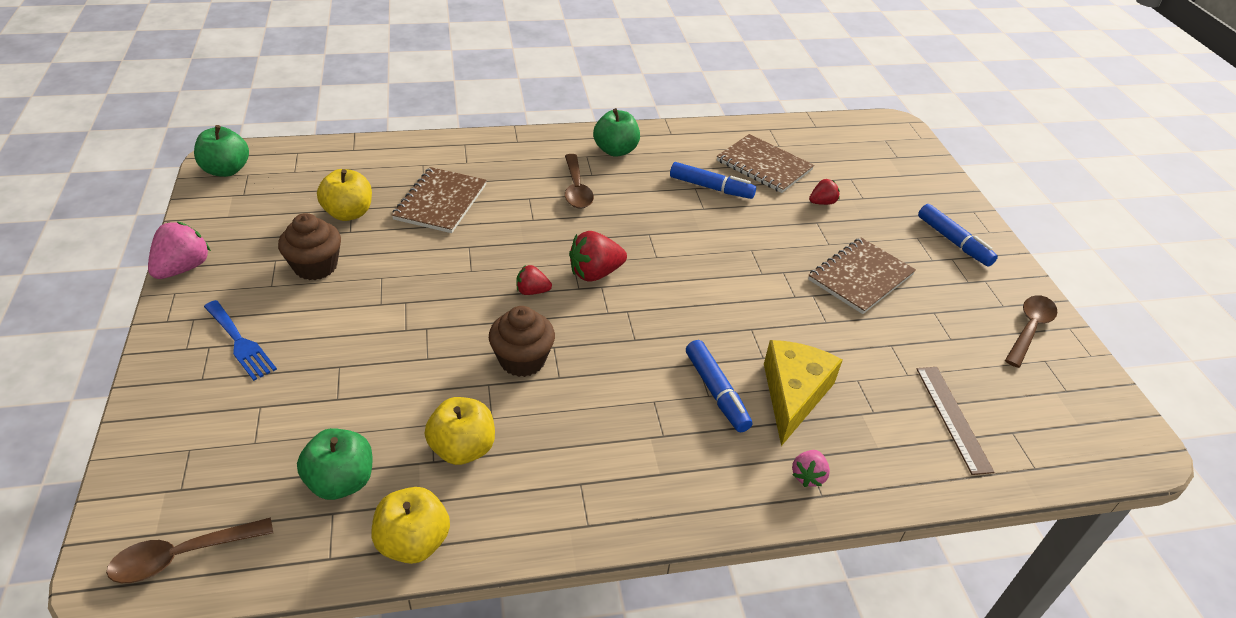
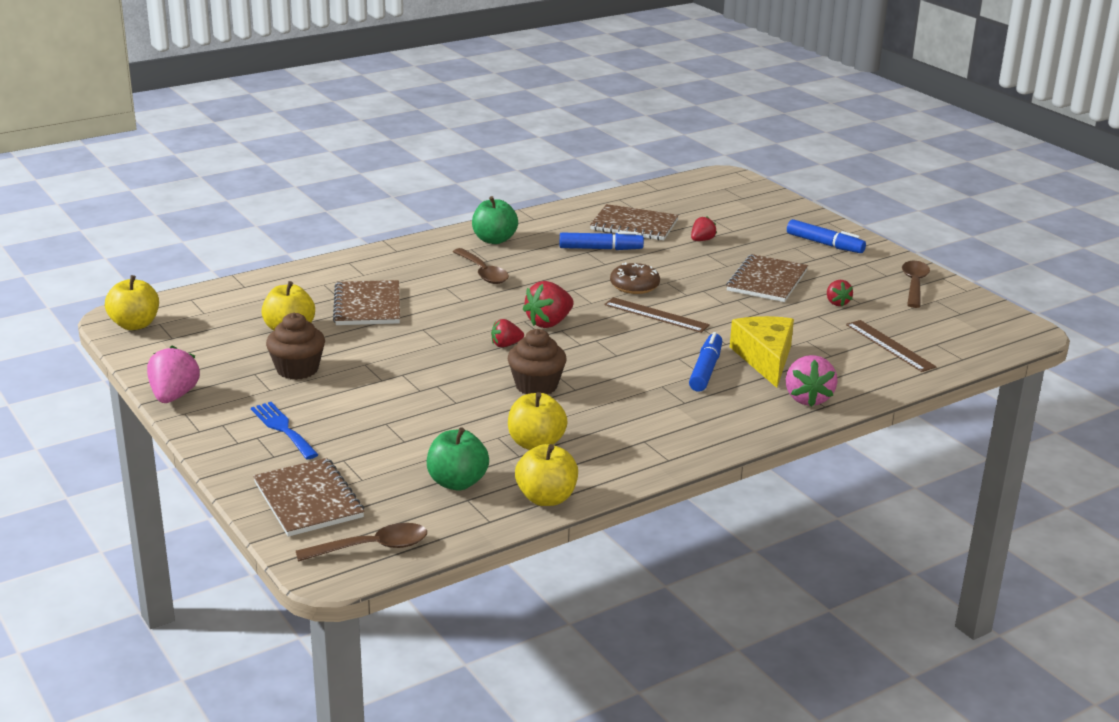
camera: 20 degrees left, 15 degrees down
(181, 455) = (308, 500): none -> brown notebook
(182, 556) = (372, 547): brown spoon -> brown spoon turned 150 degrees counterclockwise
(226, 170) = (135, 325): green apple -> yellow apple
(240, 343) = (283, 428): blue fork -> blue fork turned 150 degrees counterclockwise
(712, 293) = (656, 315): none -> brown ruler
(714, 246) = (634, 286): none -> brown donut
(716, 392) = (705, 370): blue marker -> blue marker turned 120 degrees counterclockwise
(808, 476) = (808, 398): pink strawberry -> pink strawberry, size x1.69
(923, 332) = (837, 303): none -> red strawberry

